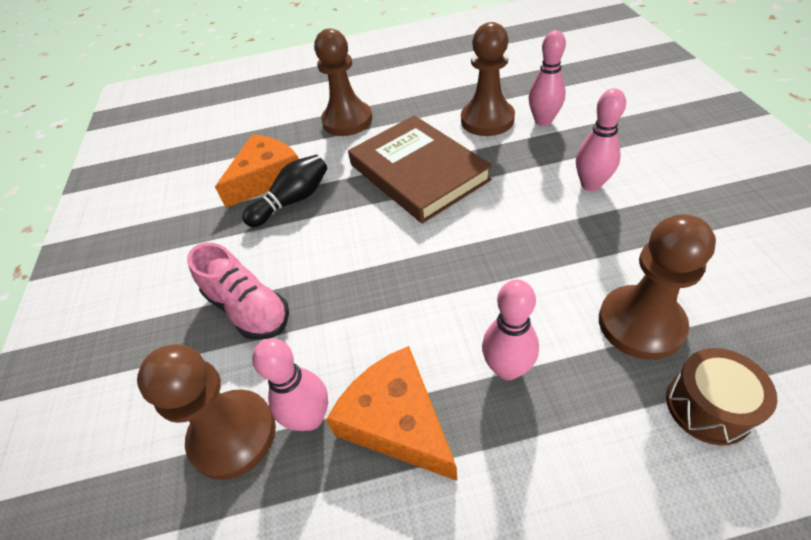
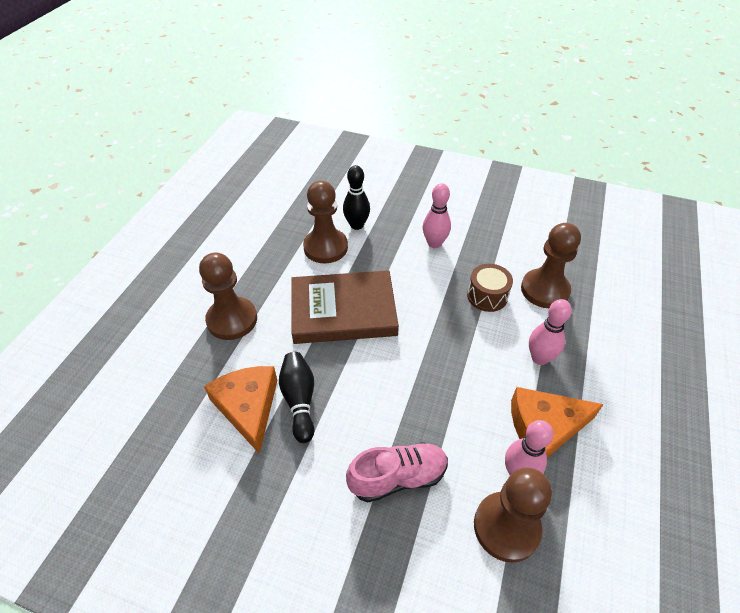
camera: 65 degrees left, 0 degrees up
(543, 121) = (356, 225): pink bowling pin -> black bowling pin
(708, 406) = (602, 299): brown drum -> brown drum (487, 296)

